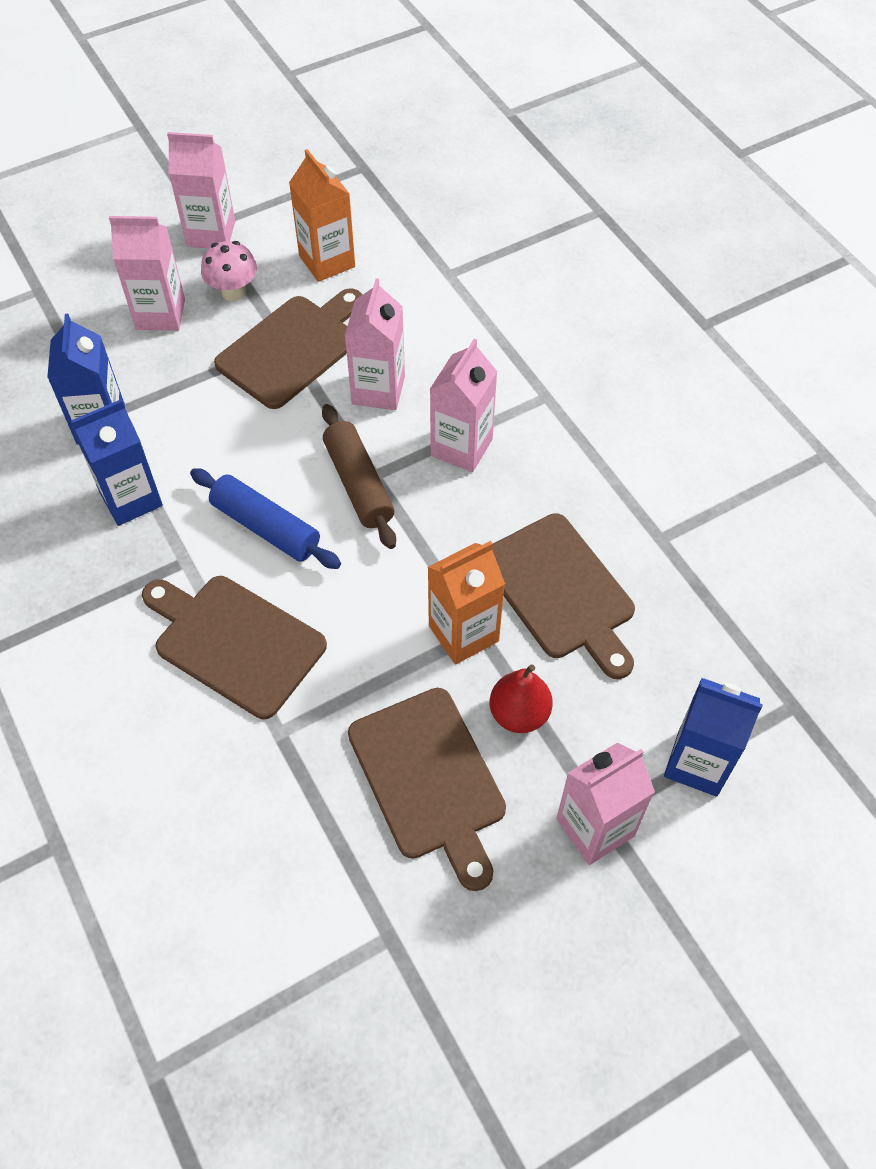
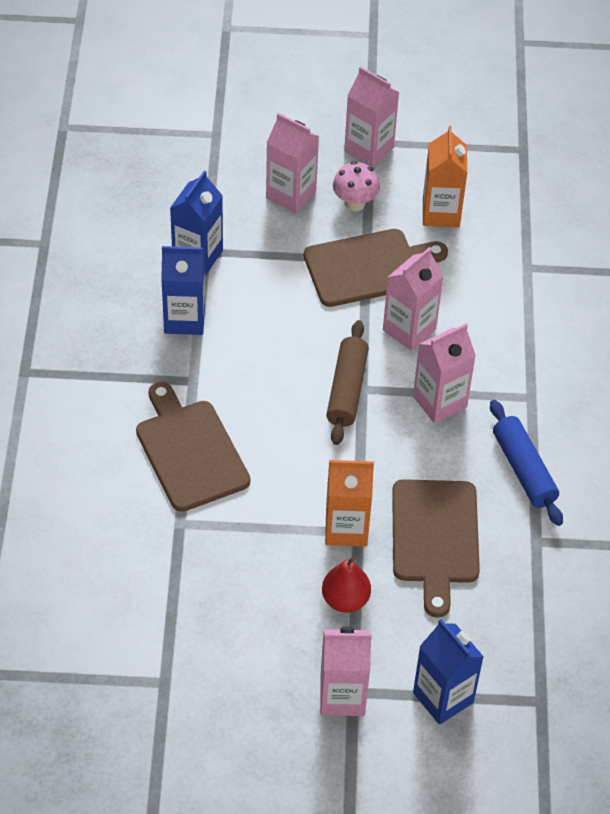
camera: 30 degrees right, 5 degrees down
(266, 527) = (262, 386): blue rolling pin -> blue rolling pin (523, 469)
(429, 778) = (256, 605): brown cutting board -> none

